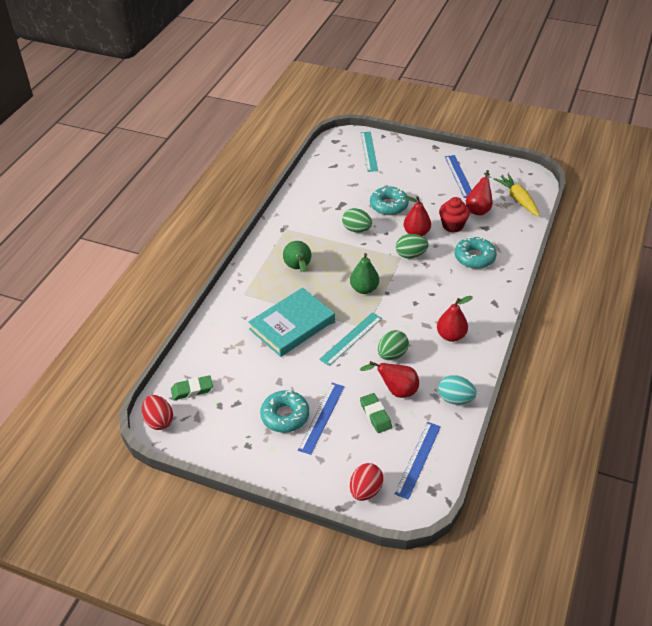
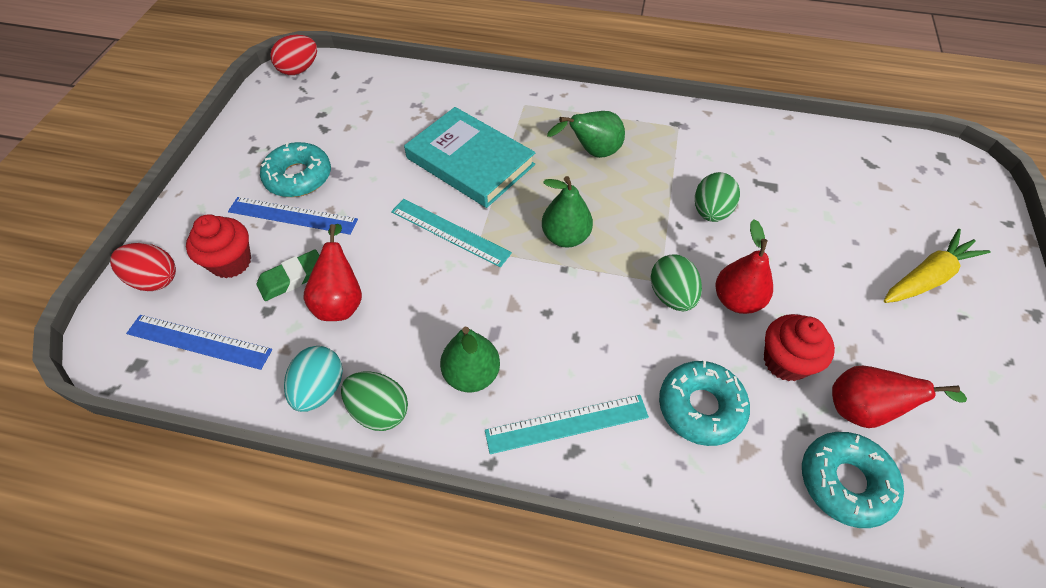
camera: 80 degrees right, 10 degrees up
(192, 390) = (347, 87): green eraser -> none
(357, 449) = (231, 262): none -> red cupcake
(369, 151) = (944, 206): turquoise ruler -> turquoise ruler (567, 424)
(389, 205) = (798, 251): turquoise donut -> turquoise donut (845, 482)
(392, 354) = (419, 289): green egg -> green egg (379, 410)
(451, 335) = (472, 374): red pear -> green pear
(459, 176) = (959, 365): blue ruler -> none
(518, 199) = (942, 498): yellow carrot -> yellow carrot (927, 277)

